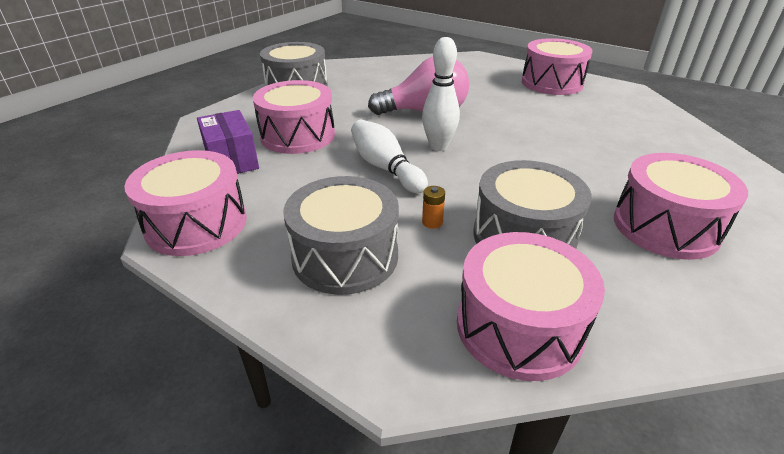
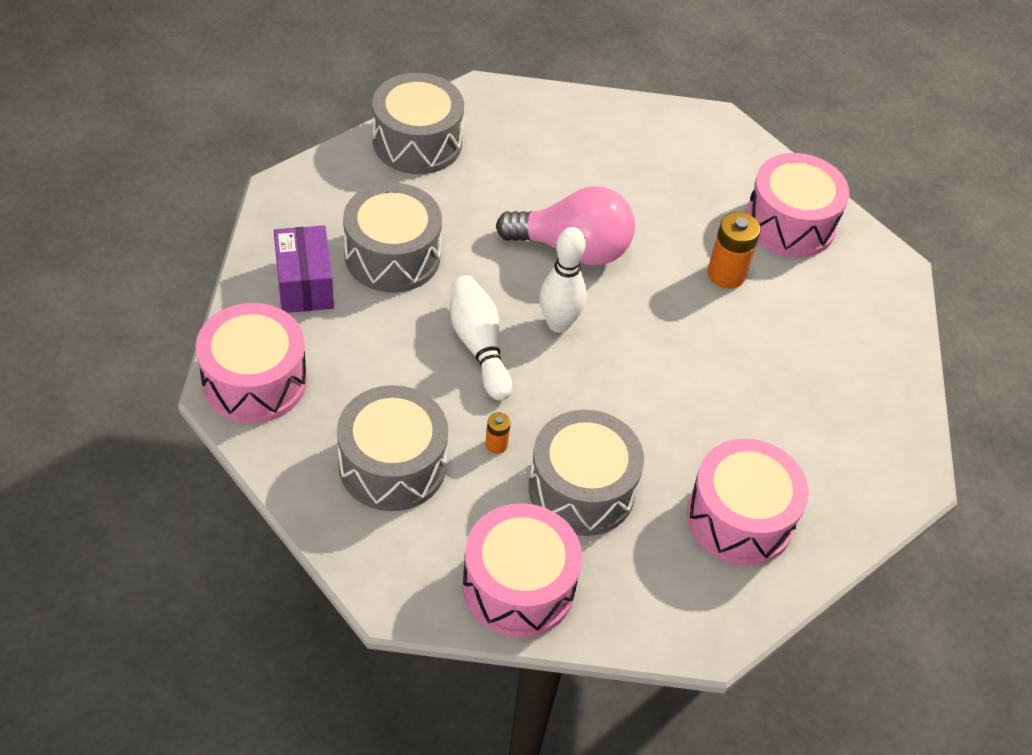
camera: 10 degrees right, 15 degrees up
(298, 135) = (392, 256): pink drum -> grey drum
(533, 107) = (726, 274): none -> orange battery

